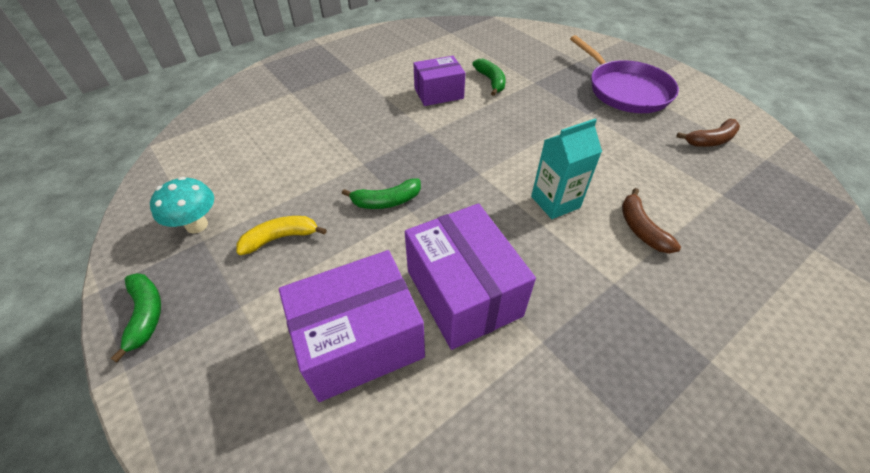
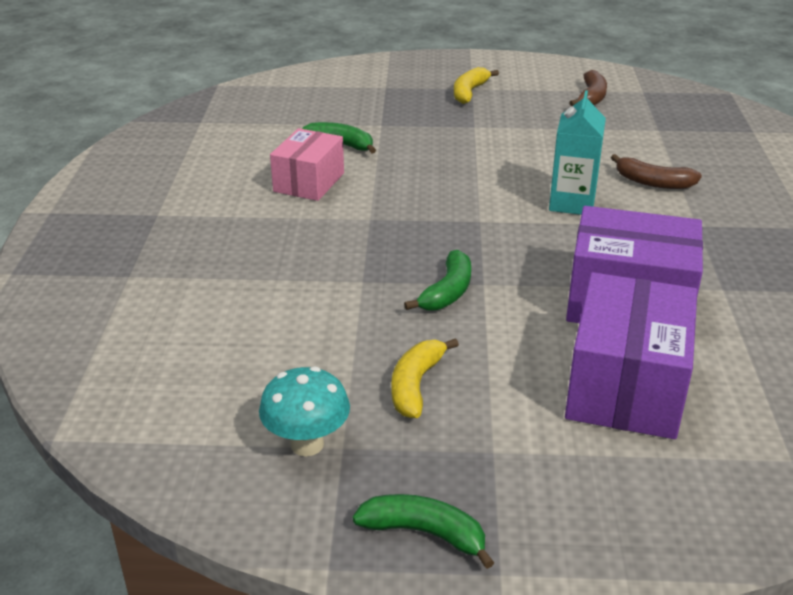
camera: 50 degrees left, 15 degrees down
(438, 93) = (309, 182): purple box -> pink box
(625, 90) = (469, 92): purple pan -> yellow banana

